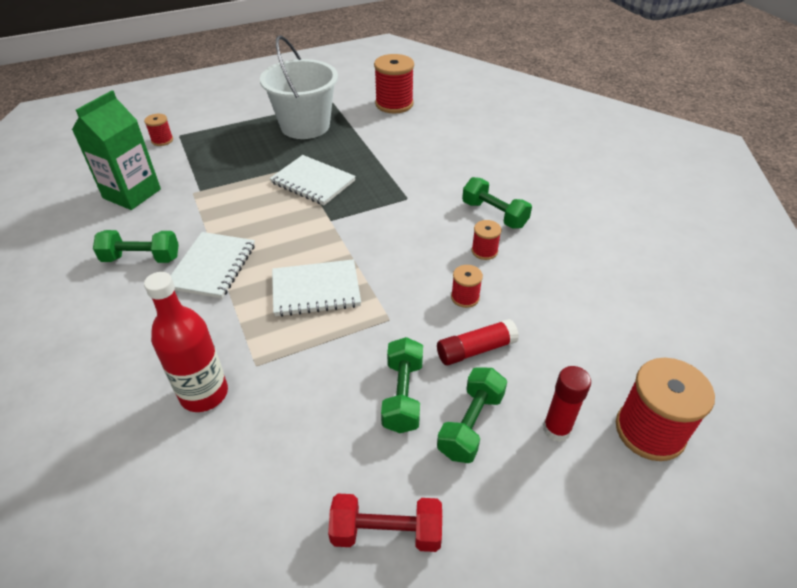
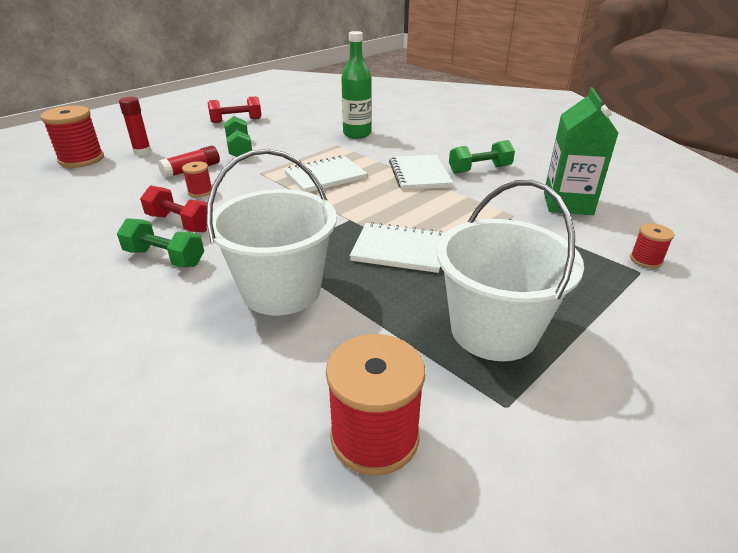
camera: 160 degrees right, 10 degrees down
(204, 394) = (357, 134): red bottle -> green bottle
(411, 171) = (281, 290): none -> white bucket
(470, 424) = (196, 147): green dumbbell -> none
(484, 251) = (180, 223): red spool -> red dumbbell

